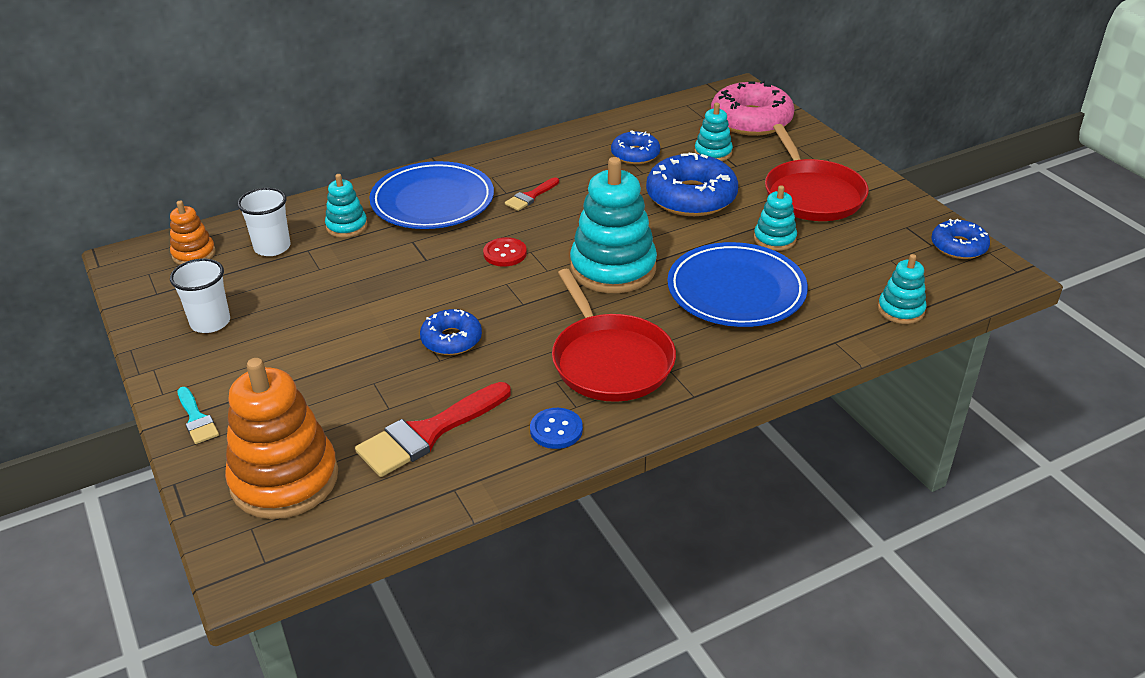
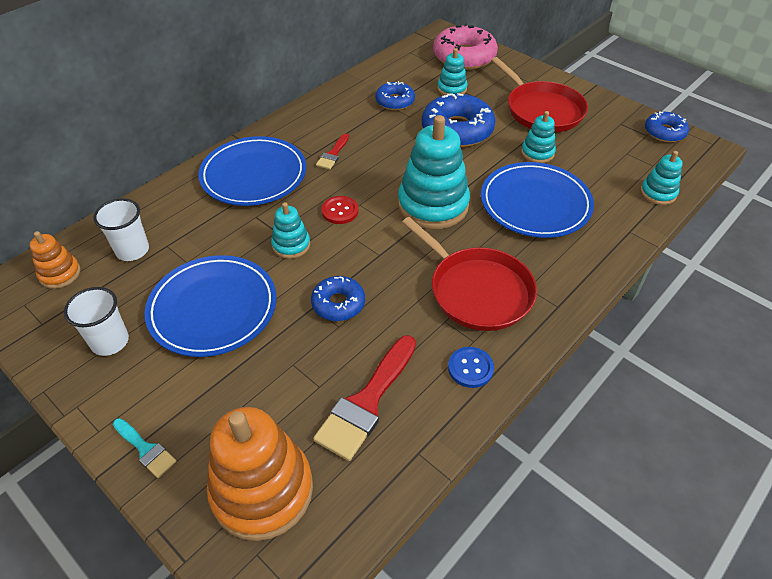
camera: 20 degrees left, 10 degrees up
(322, 316) = (213, 308): none -> blue plate
(346, 226) = (191, 215): turquoise stacking toy -> turquoise stacking toy (291, 245)

